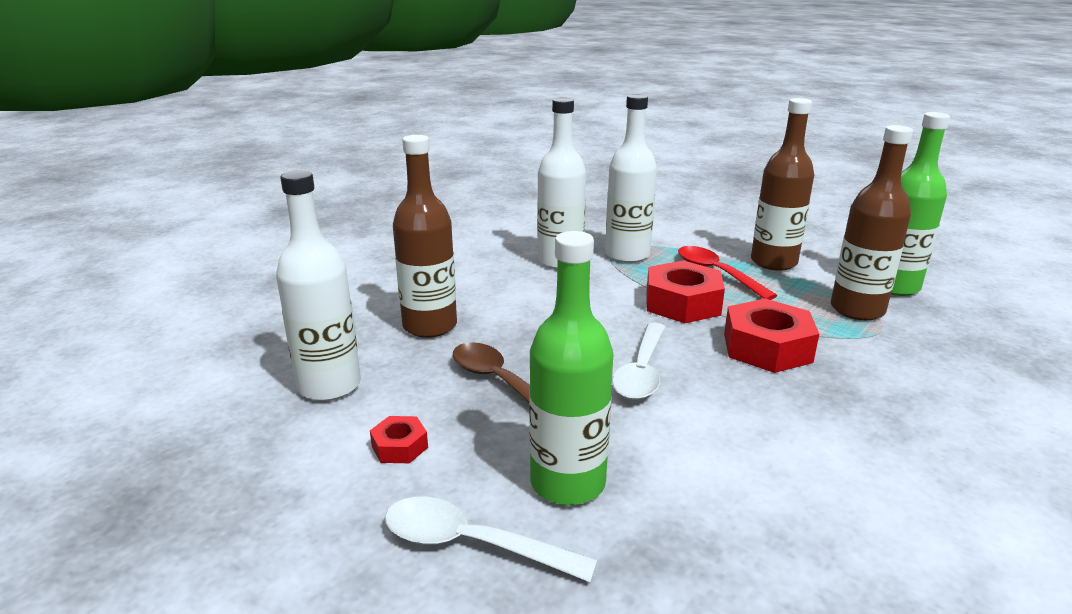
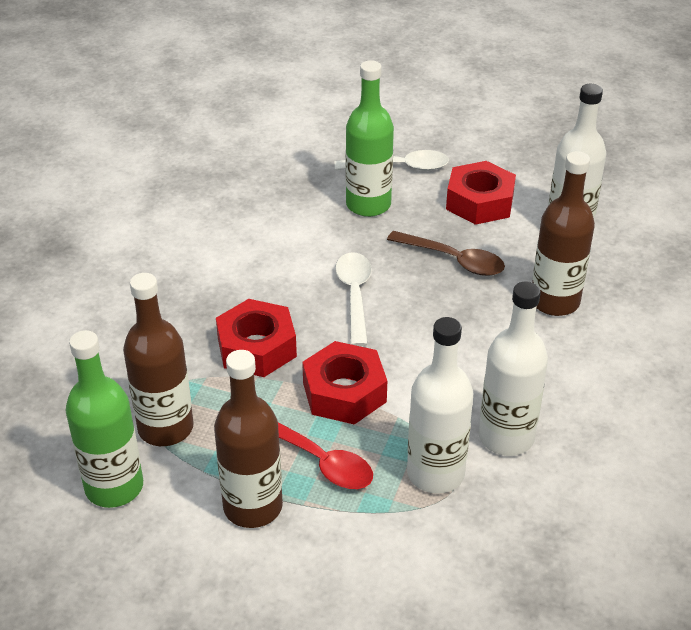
camera: 160 degrees right, 15 degrees up
(399, 447) = (479, 202): red nut -> red nut, size x2.01

